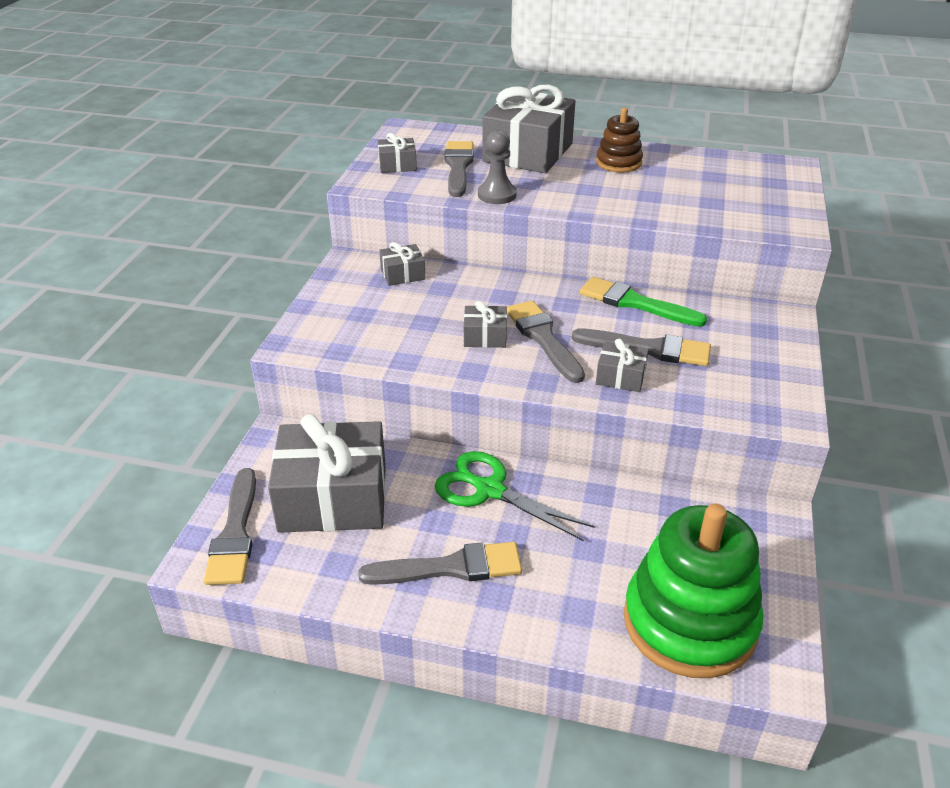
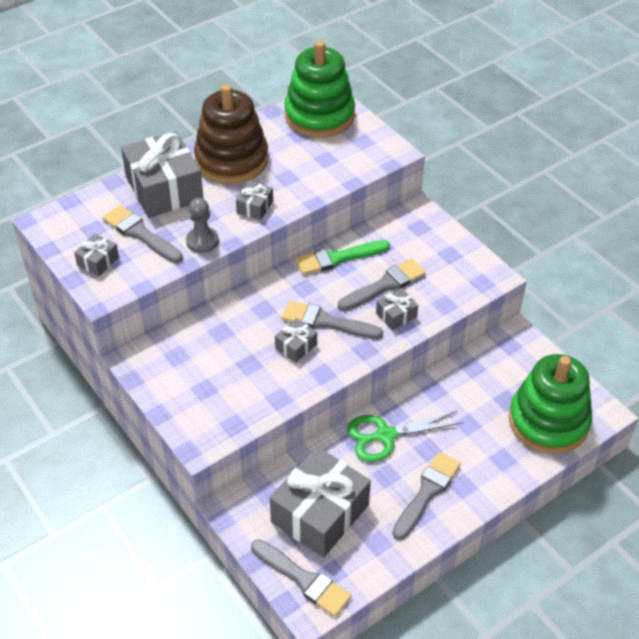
camera: 50 degrees left, 10 degrees up
(403, 274) = (182, 340): grey gift -> grey gift (255, 207)
(618, 163) = (231, 160): brown stacking toy -> brown stacking toy, size x1.94
(759, 174) = (319, 115): none -> green stacking toy

